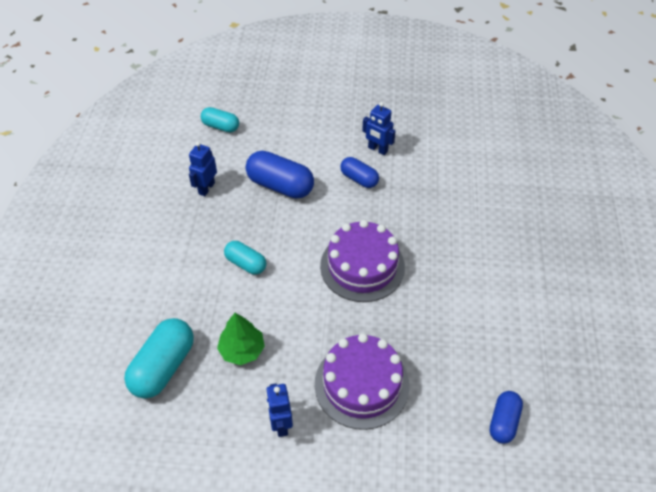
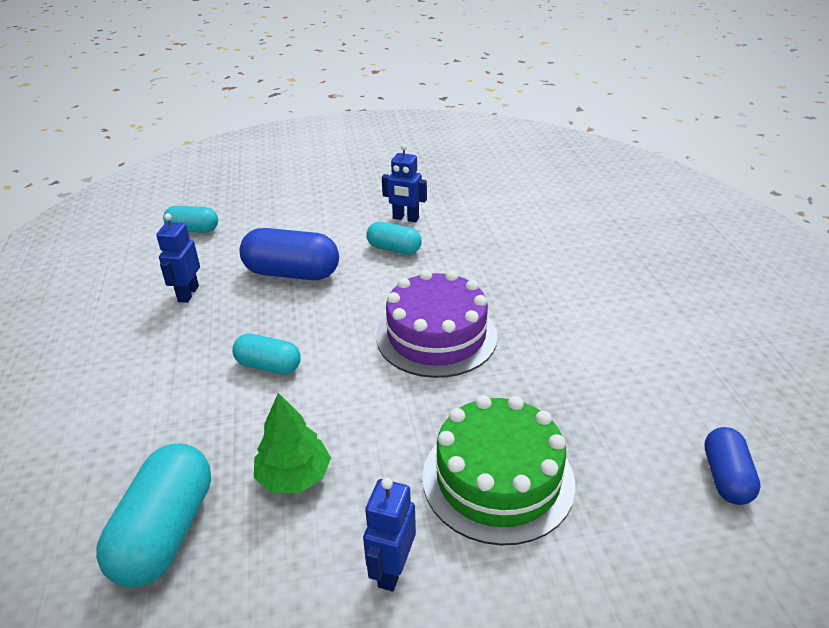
camera: 15 degrees left, 15 degrees down
(280, 424) = (392, 570): blue robot -> blue robot turned 45 degrees clockwise
(359, 179) = (394, 249): blue capsule -> turquoise capsule
(361, 384) = (498, 479): purple cake -> green cake

